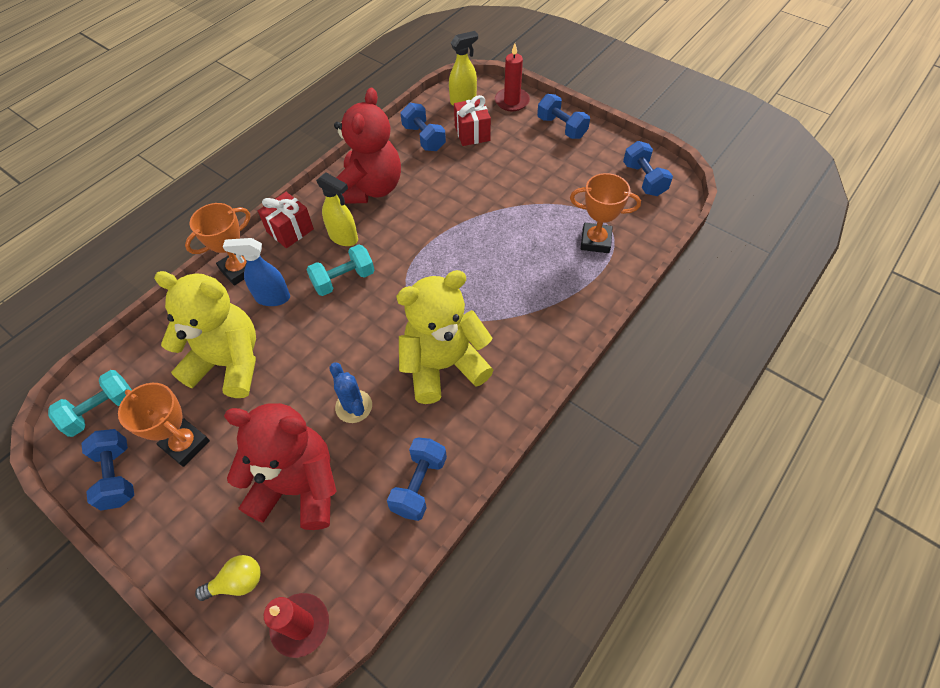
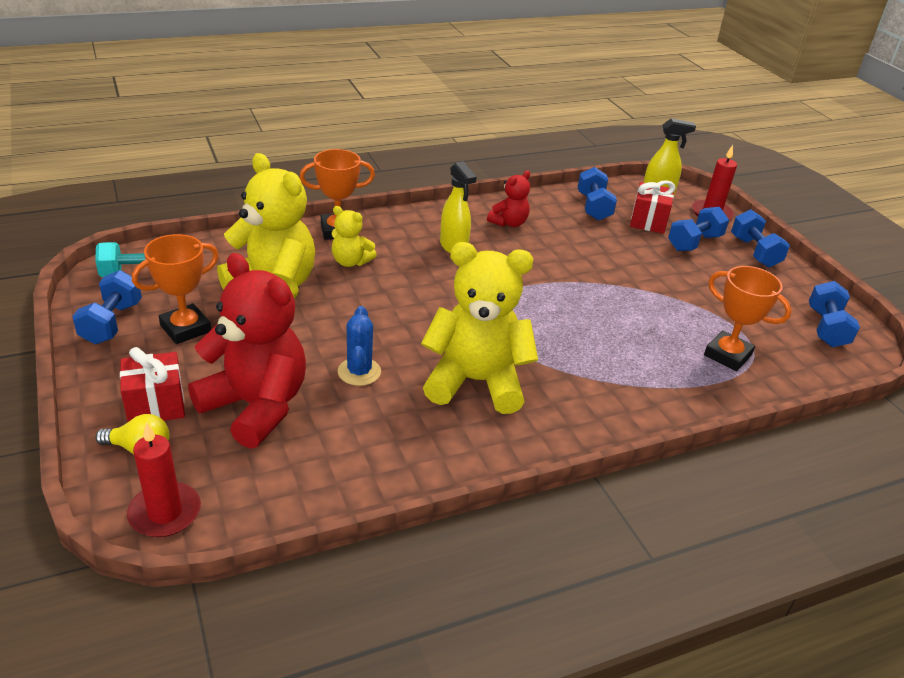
camera: 25 degrees right, 20 degrees down
(185, 444) = (185, 328): orange trophy -> orange trophy turned 75 degrees clockwise
(272, 298) = (350, 262): blue spray bottle -> yellow teddy bear
(290, 230) = (407, 223): red gift -> red gift (156, 405)
(344, 280) = (428, 276): turquoise dumbbell -> none
(370, 189) = (509, 223): red teddy bear -> red teddy bear, size x0.49
(419, 484) = (373, 463): blue dumbbell -> blue dumbbell (694, 243)

